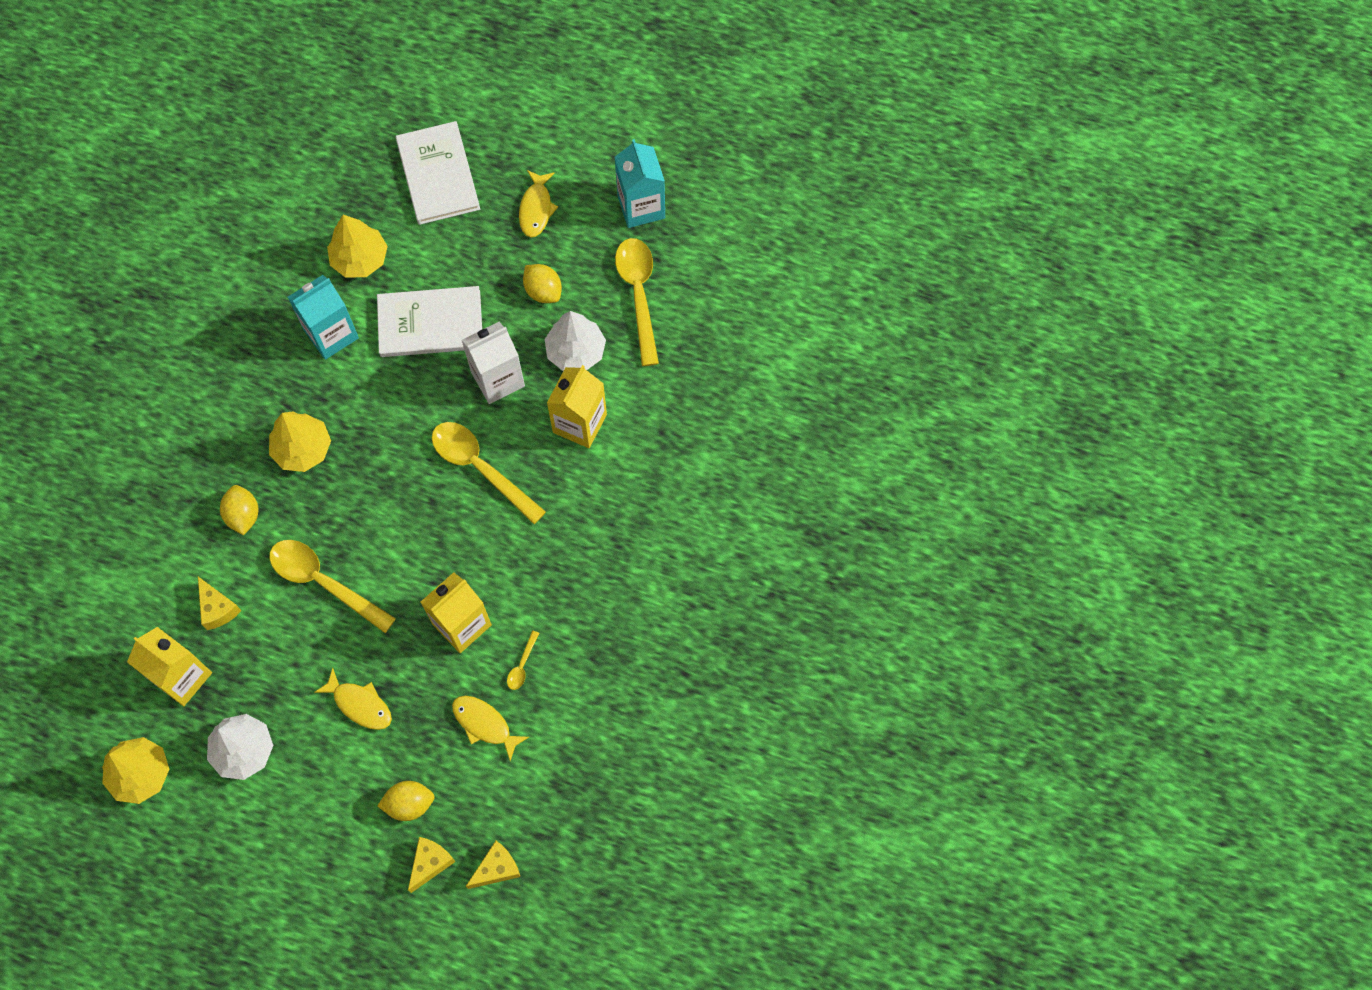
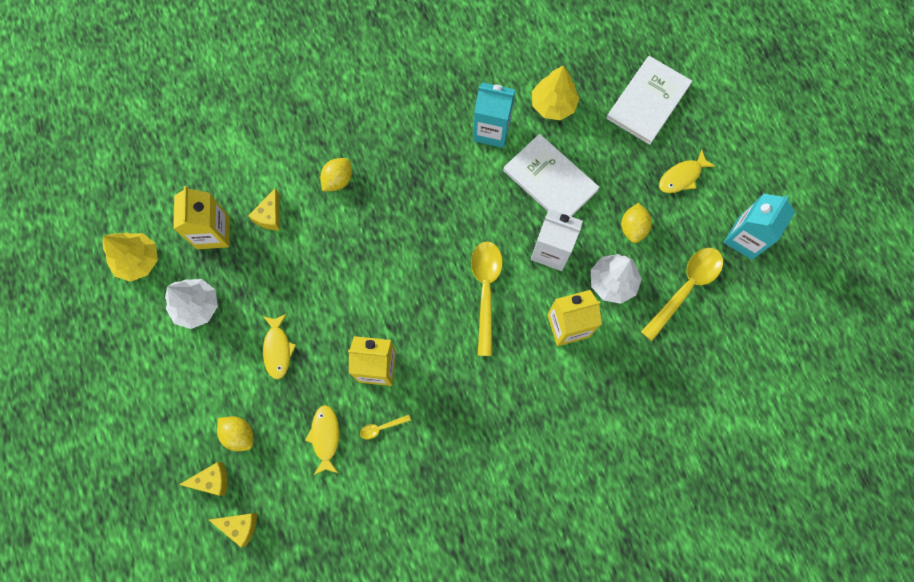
camera: 50 degrees right, 5 degrees up
(303, 449) = (407, 177): yellow tree -> none
(324, 582) = (335, 262): yellow spoon -> none

